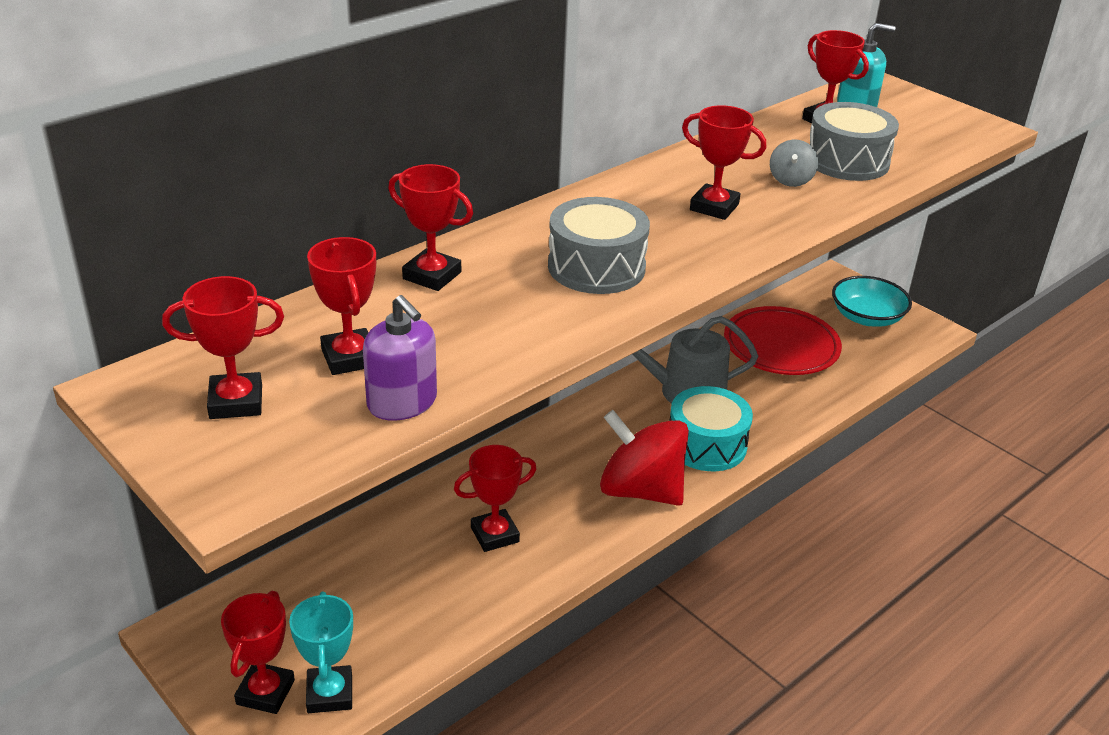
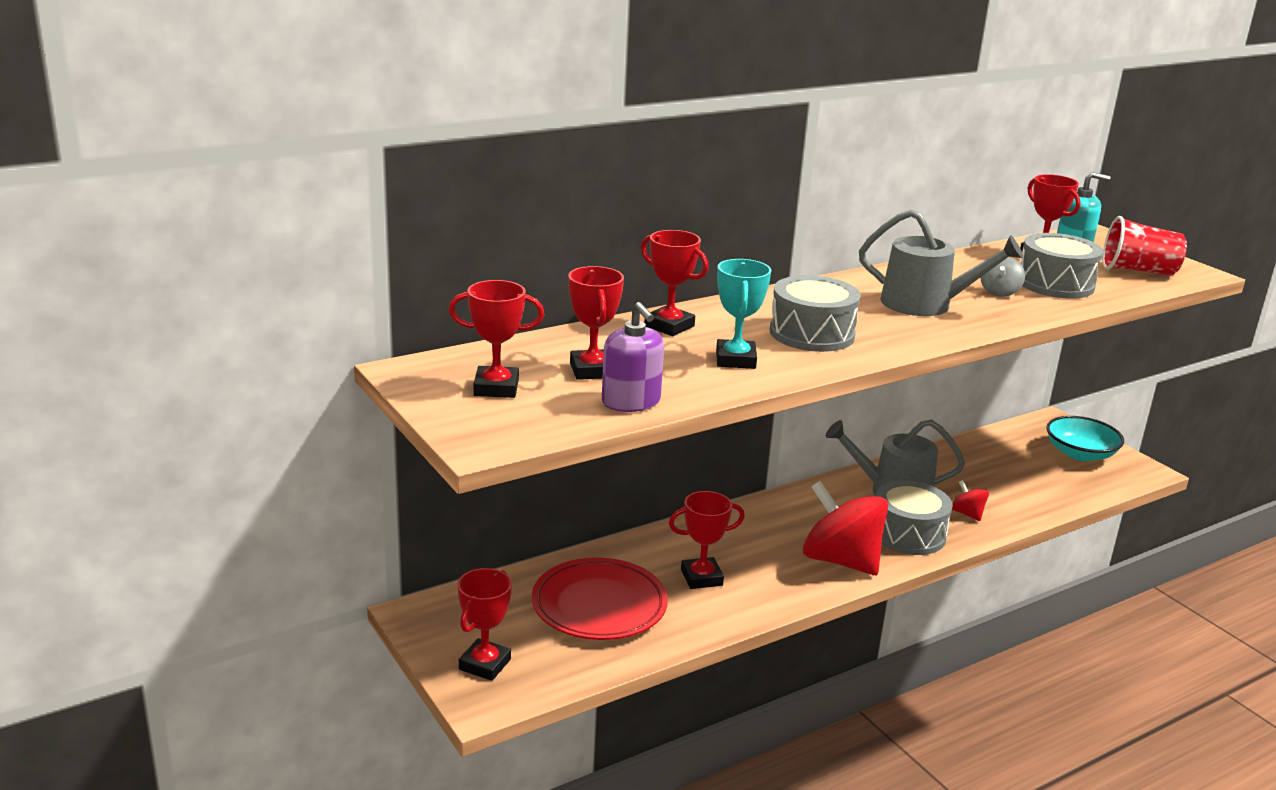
camera: 10 degrees right, 10 degrees down
(330, 694) = (539, 673): turquoise trophy -> turquoise trophy (735, 360)
(706, 444) = (908, 534): turquoise drum -> grey drum
(714, 207) = (925, 304): red trophy -> grey watering can
(764, 410) = (967, 514): none -> red spinning top
(781, 347) = (991, 468): red plate -> red plate (599, 606)
(928, 132) = (1138, 271): none -> red cup

